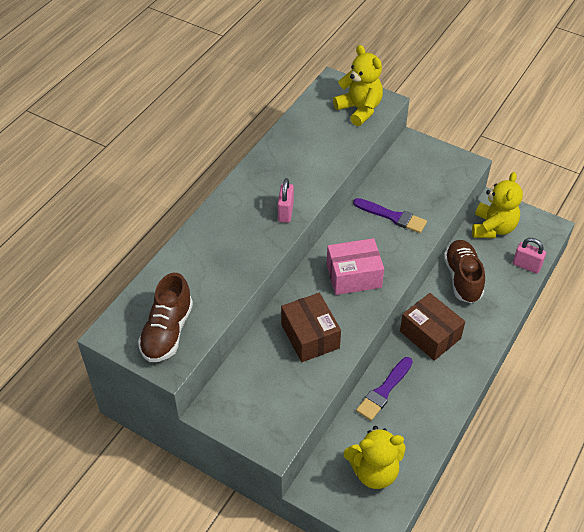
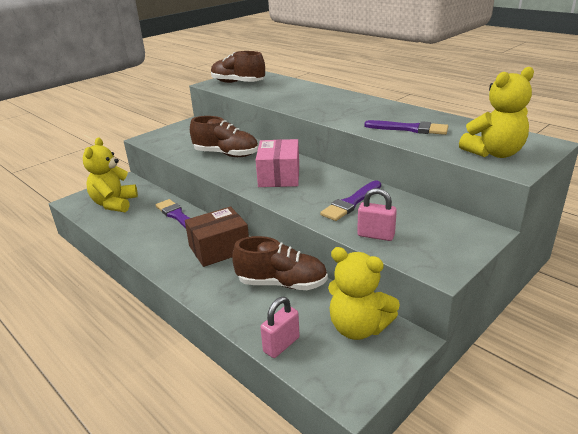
camera: 105 degrees right, 20 degrees down
(285, 212) = (335, 115): pink padlock -> pink padlock (375, 235)
(310, 336) = (226, 154): brown box -> brown shoe
(316, 156) = (410, 129): none -> purple brush

